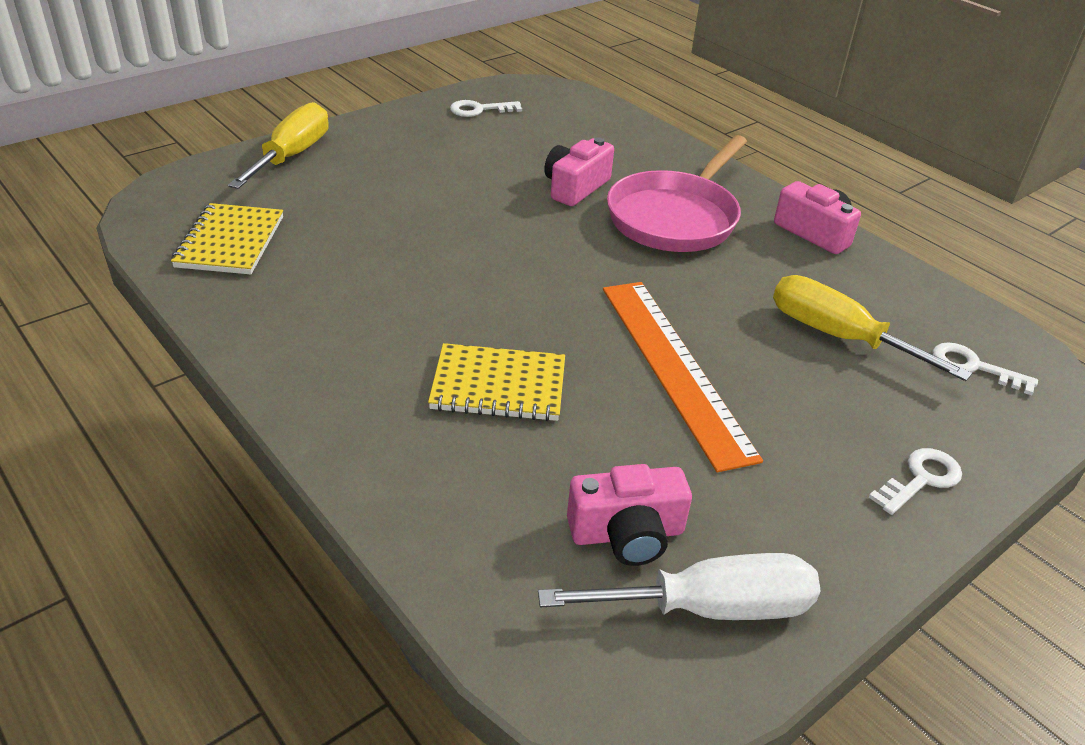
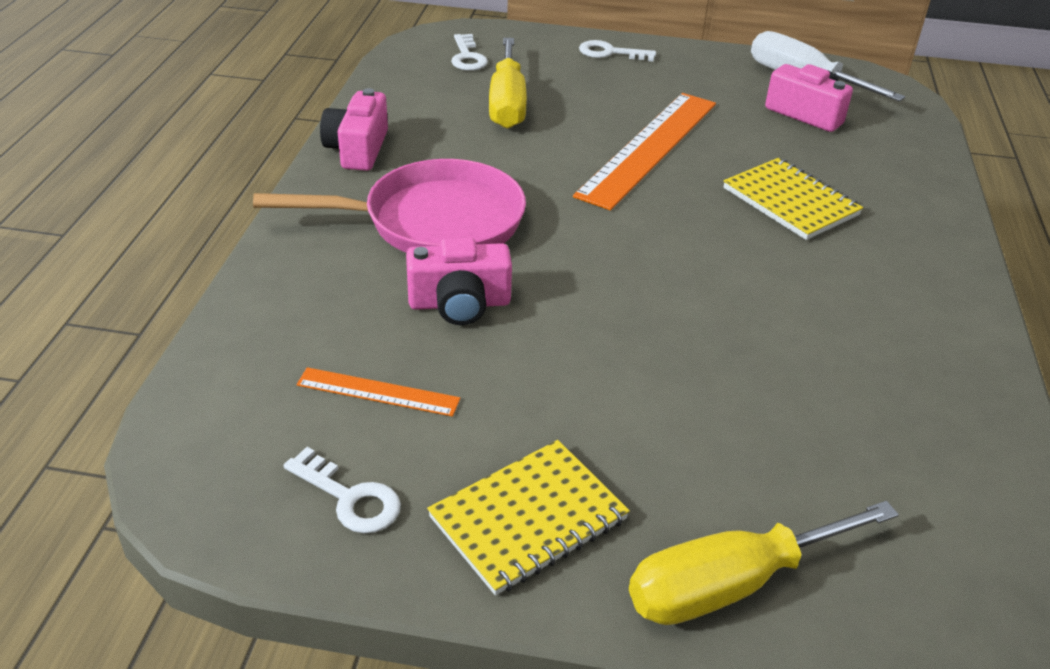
camera: 130 degrees left, 0 degrees up
(230, 242) = (927, 468): yellow notebook -> yellow notebook (528, 519)
(536, 139) = (378, 392): none -> orange ruler

